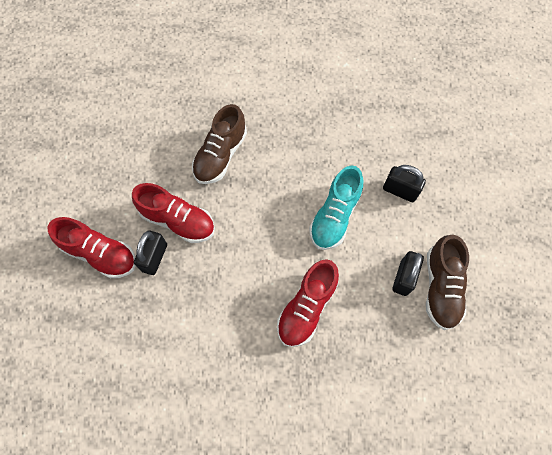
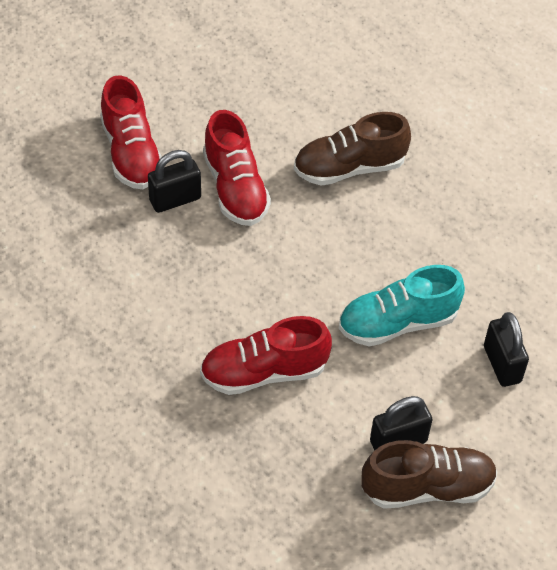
camera: 45 degrees right, 15 degrees down
(441, 287) = (427, 487): brown shoe -> brown shoe turned 150 degrees counterclockwise

